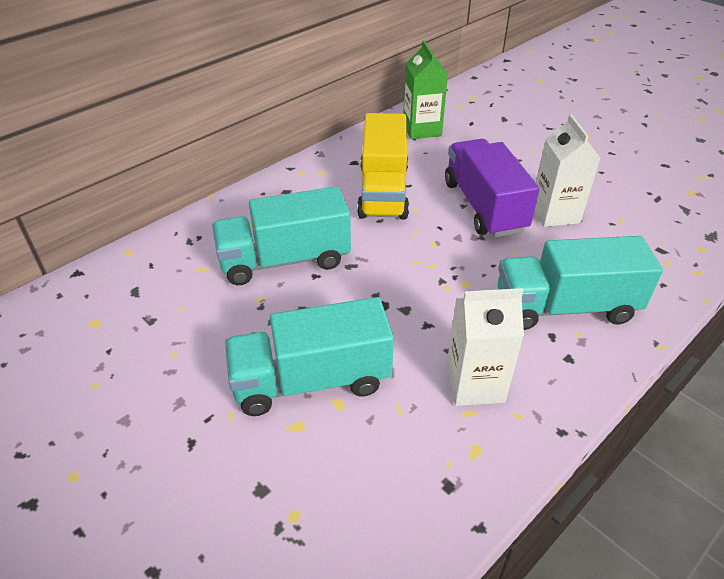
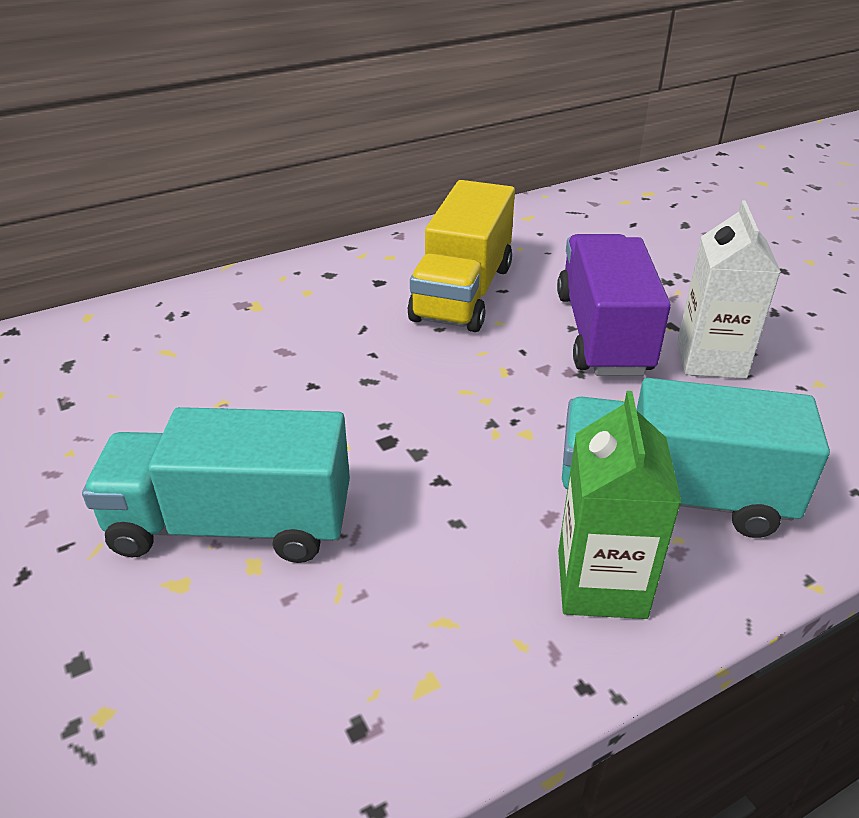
camera: 15 degrees right, 5 degrees down
(284, 260) = (281, 358): turquoise truck -> none
(422, 129) = (556, 223): green carton -> green carton (601, 583)
(475, 384) = (473, 580): white carton -> none

